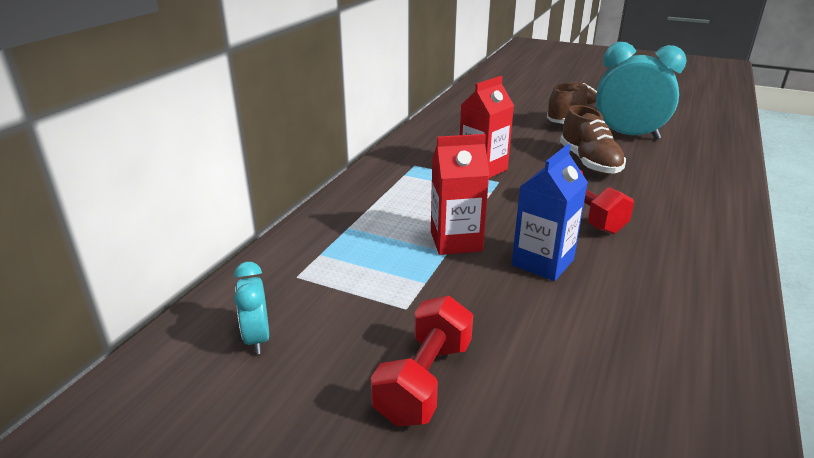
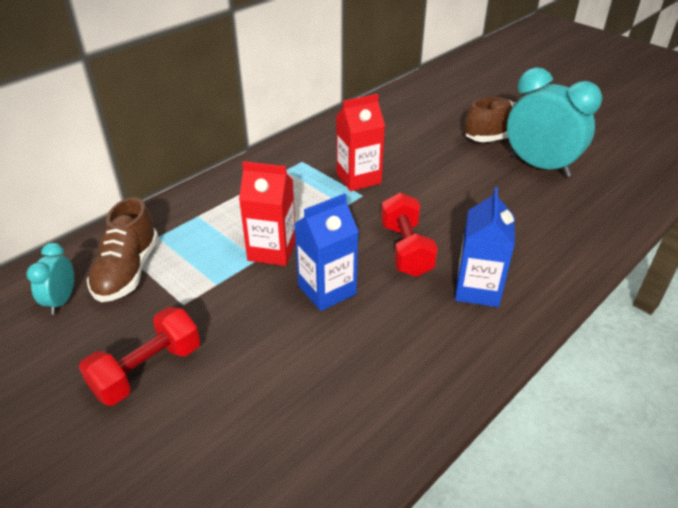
camera: 20 degrees right, 10 degrees up
(589, 162) = (468, 191): brown shoe -> brown shoe (127, 271)
(674, 232) = (477, 289): none -> blue carton

